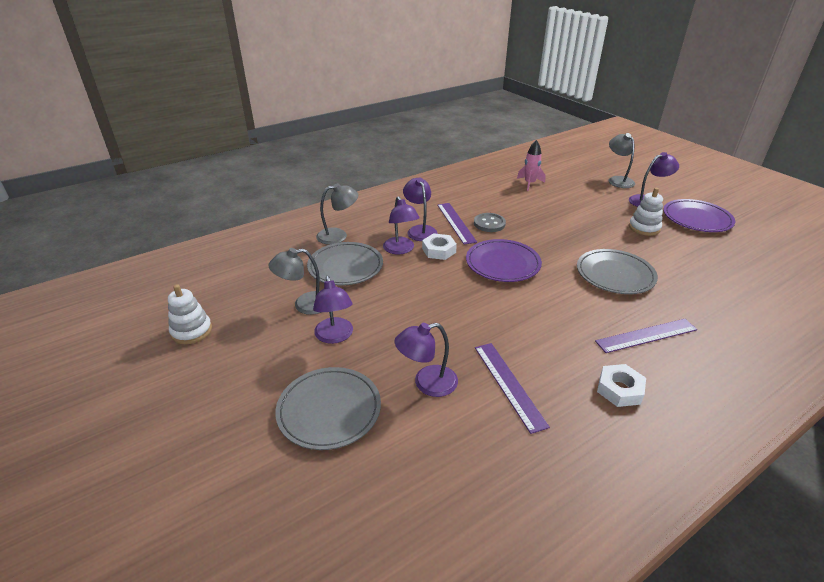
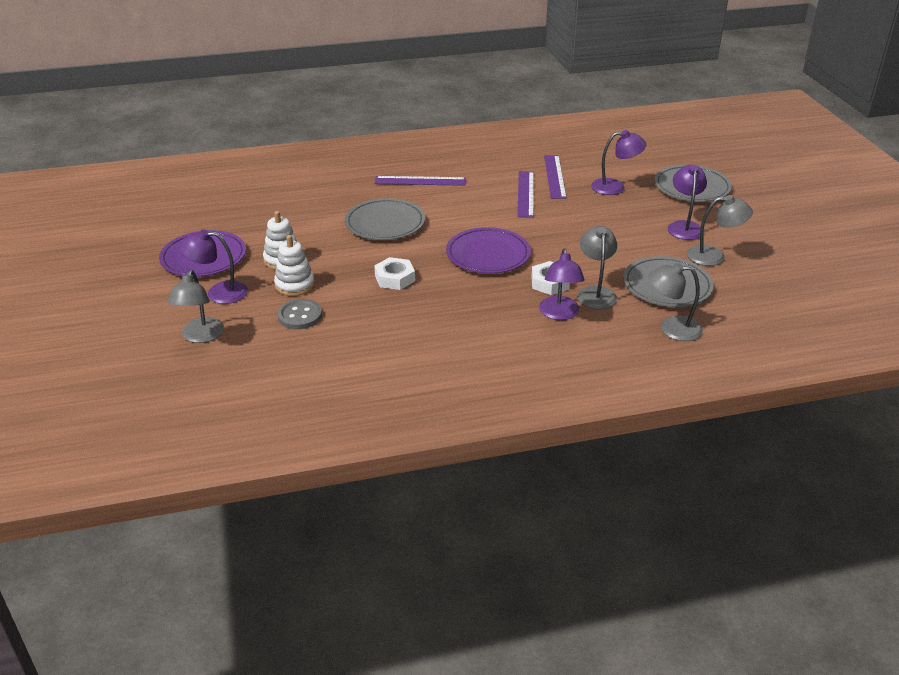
camera: 160 degrees left, 0 degrees up
(191, 331) = (823, 255): white stacking toy -> white stacking toy (294, 285)
(401, 250) = (595, 293): purple lamp -> grey lamp
(456, 222) = (505, 315): purple ruler -> purple ruler (525, 194)
(489, 224) = (463, 304): grey button -> grey button (299, 316)
(529, 183) = (340, 360): pink rocket -> none
(619, 389) = (478, 161): white nut -> white nut (395, 278)

